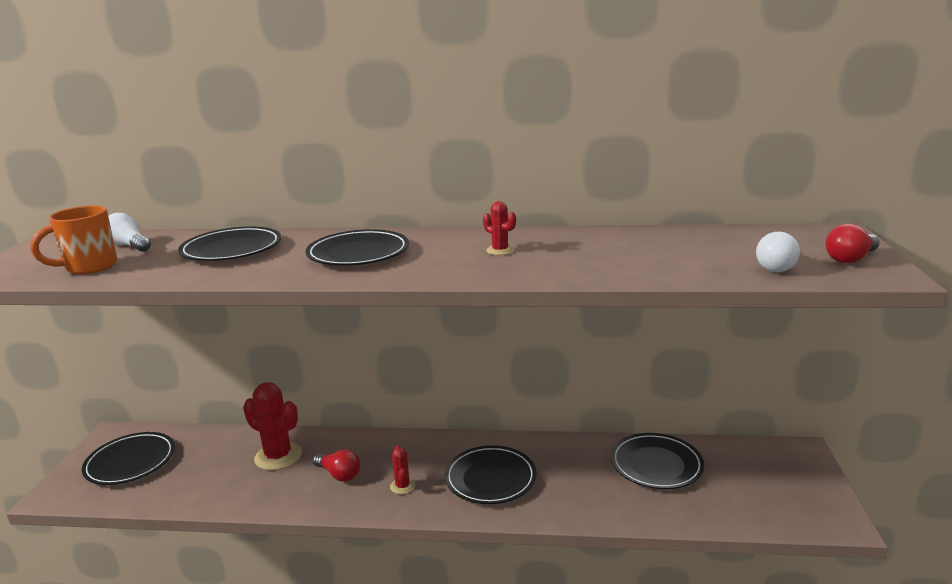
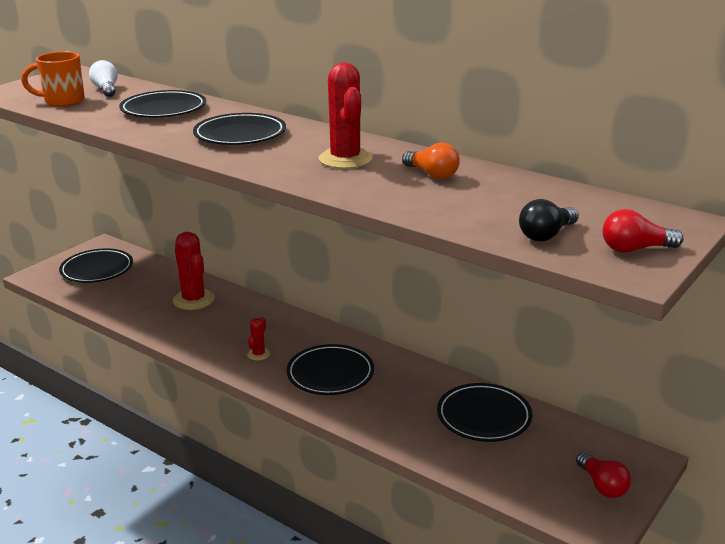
camera: 30 degrees right, 5 degrees up
(339, 474) = (222, 328): red light bulb -> red light bulb (602, 485)
(500, 250) = (345, 159): red cactus -> red cactus, size x1.99
(597, 244) = (432, 174): none -> orange light bulb
(774, 266) = (546, 235): white light bulb -> black light bulb

